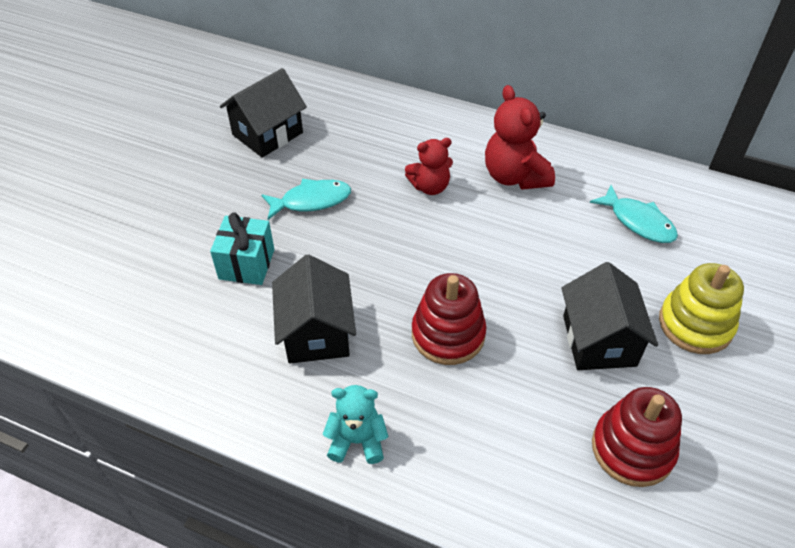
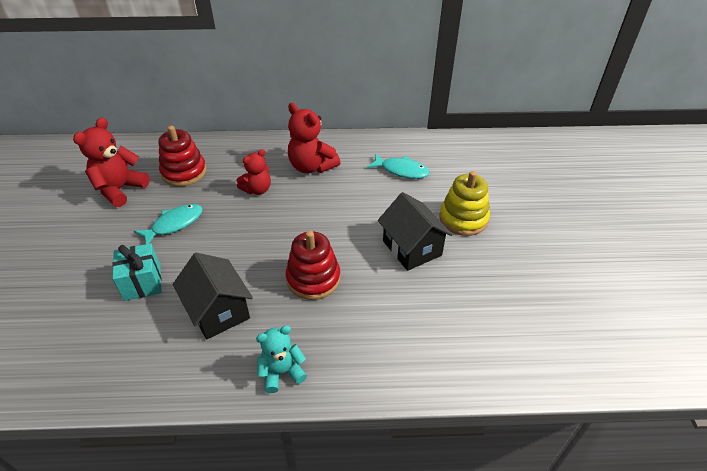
camera: 25 degrees left, 5 degrees down
(267, 134) = (120, 189): black house -> red teddy bear
(632, 449) = (463, 305): red stacking toy -> red stacking toy (184, 172)

